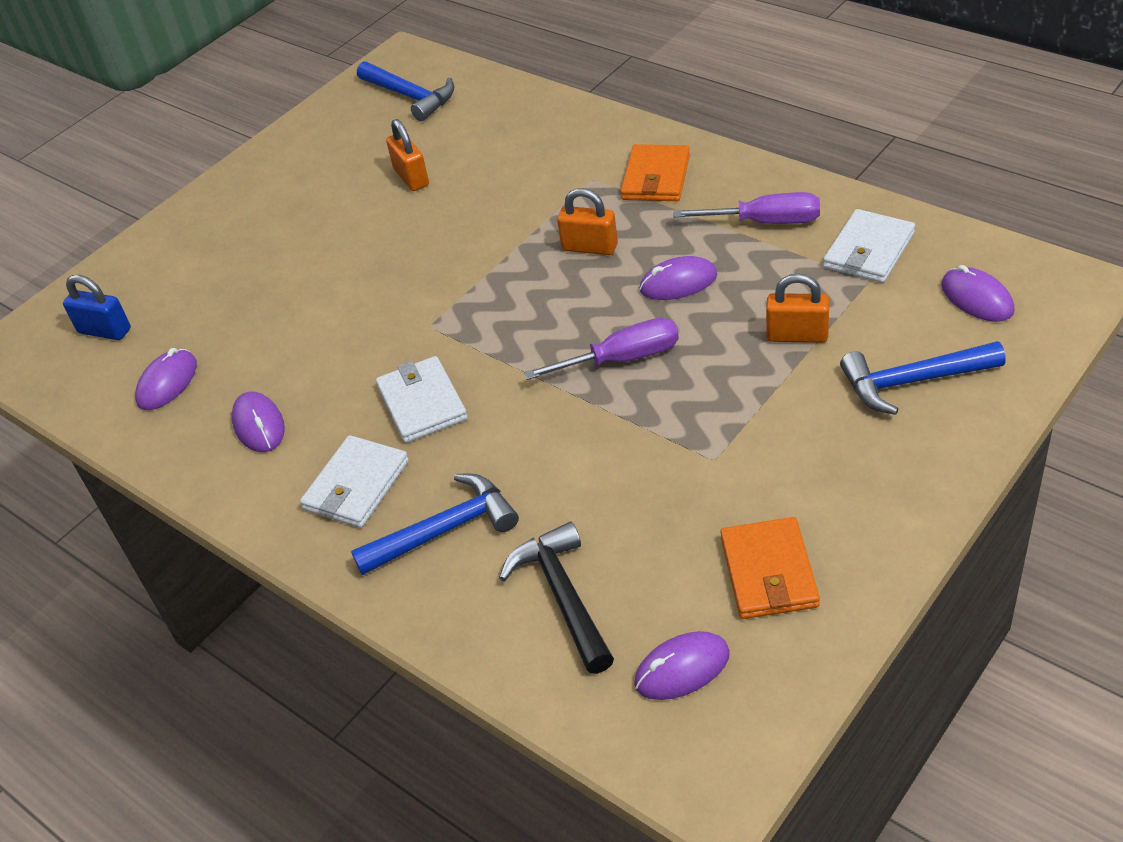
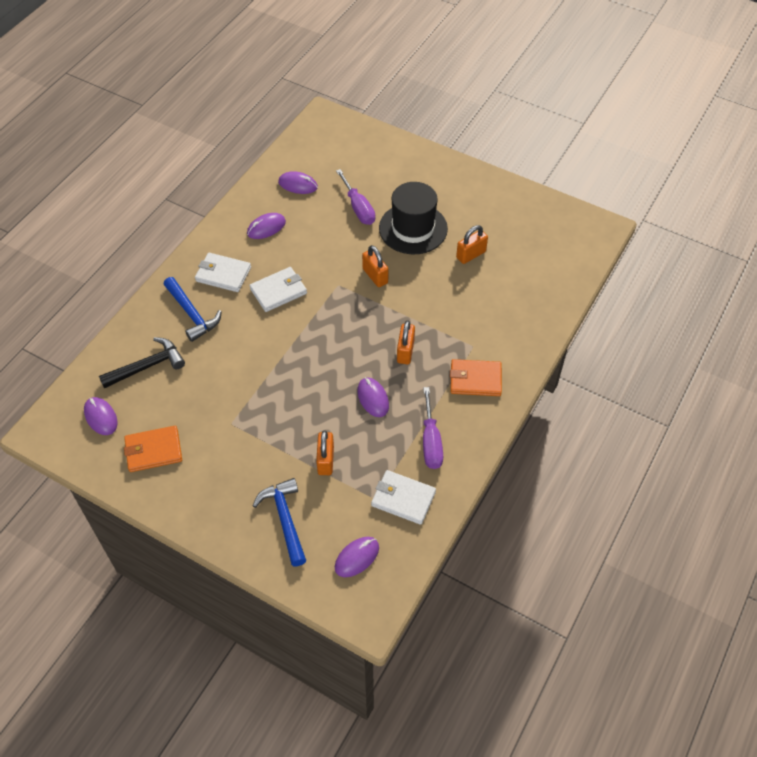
camera: 75 degrees right, 10 degrees up
(105, 331) = (337, 150): blue padlock -> none
(333, 238) = (413, 228): none -> black hat
(410, 96) = (556, 240): blue hammer -> none
(423, 281) = (375, 276): none -> orange padlock
(622, 359) = (308, 376): purple screwdriver -> purple screwdriver (358, 208)

